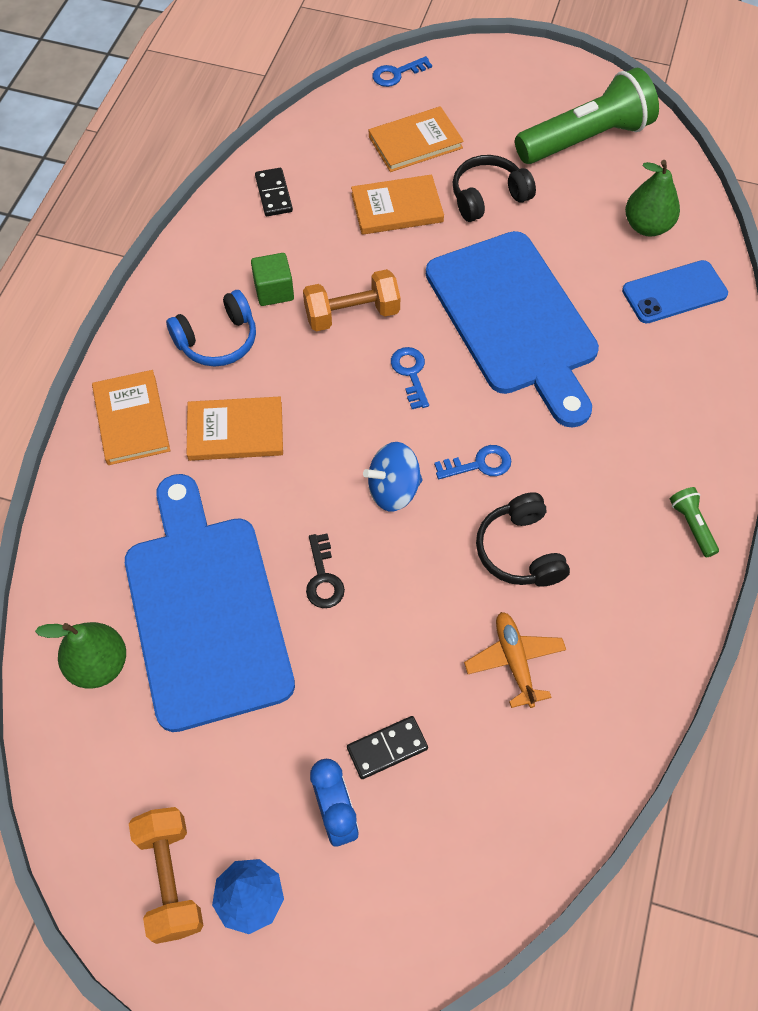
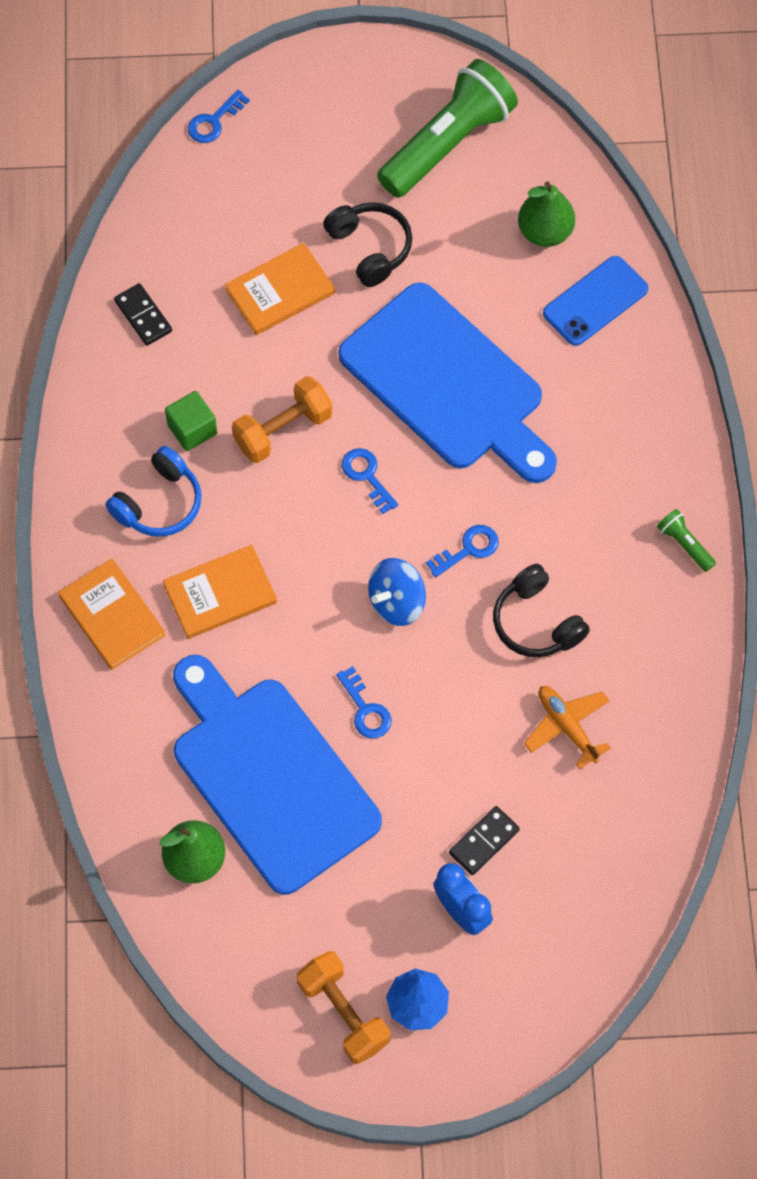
camera: 20 degrees left, 5 degrees up
(323, 577) = (365, 709): black key -> blue key
(415, 142) = (268, 204): orange book -> none
(488, 197) = (370, 248): black headphones -> black headphones turned 105 degrees clockwise

